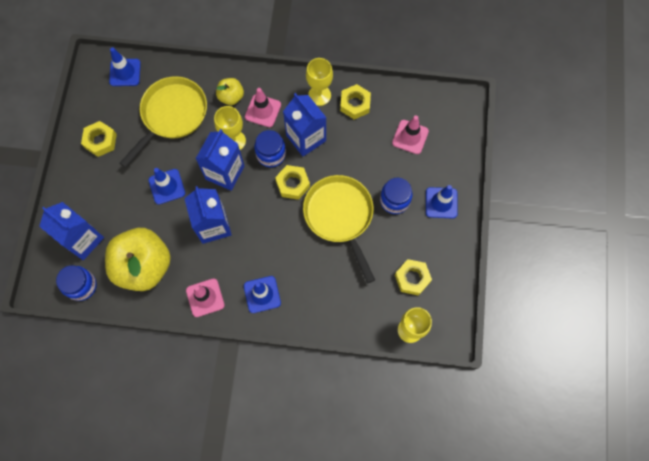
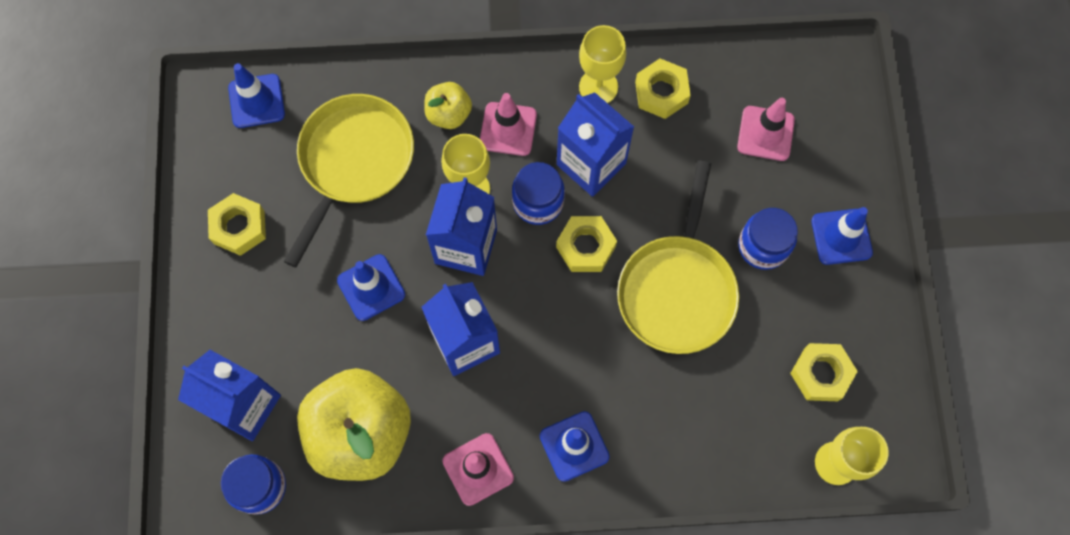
camera: 10 degrees left, 0 degrees up
(340, 216) = (677, 289): yellow pan -> yellow pan turned 135 degrees counterclockwise

